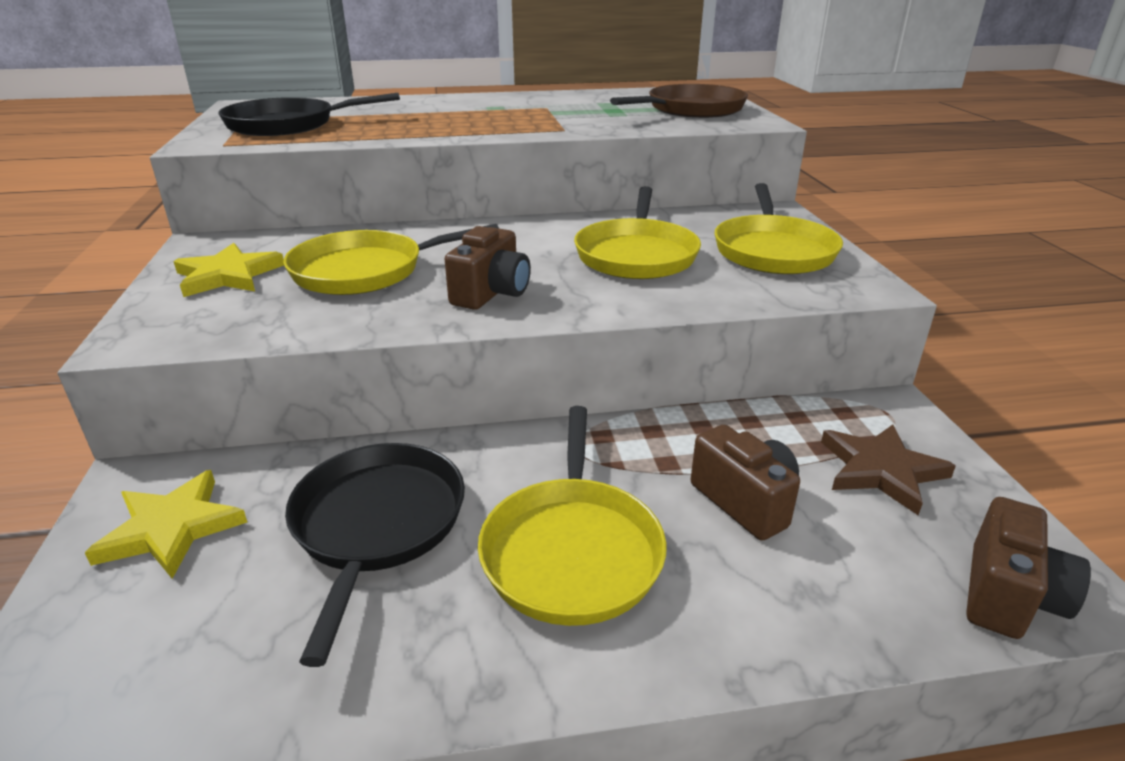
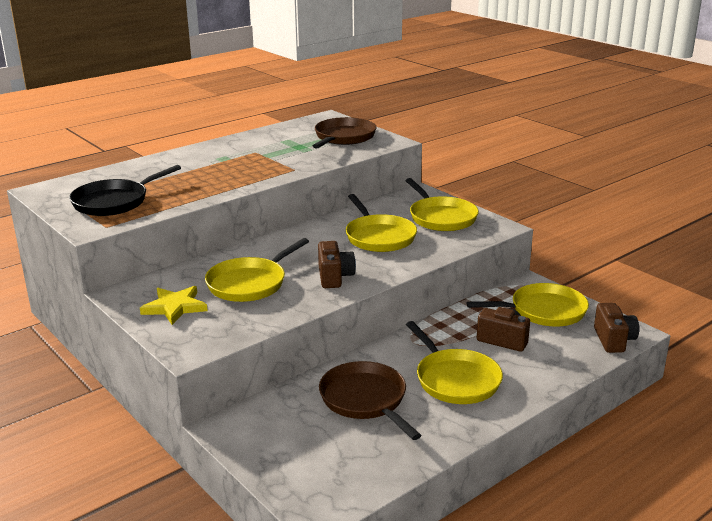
camera: 30 degrees left, 5 degrees down
(172, 528) = (274, 434): yellow star -> none
(377, 525) = (365, 400): black pan -> brown pan
(881, 470) = (543, 311): brown star -> yellow pan

